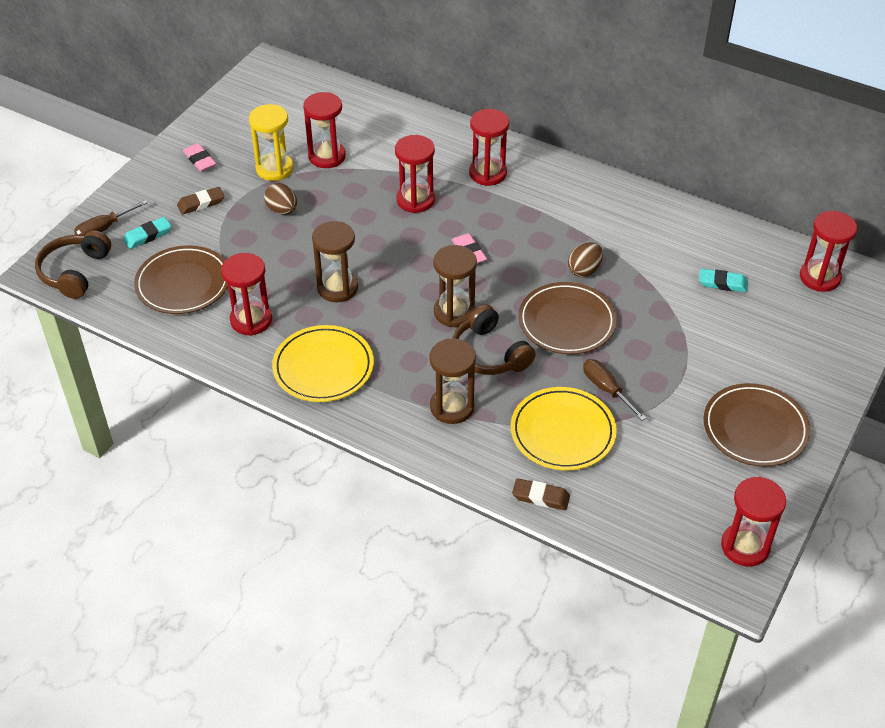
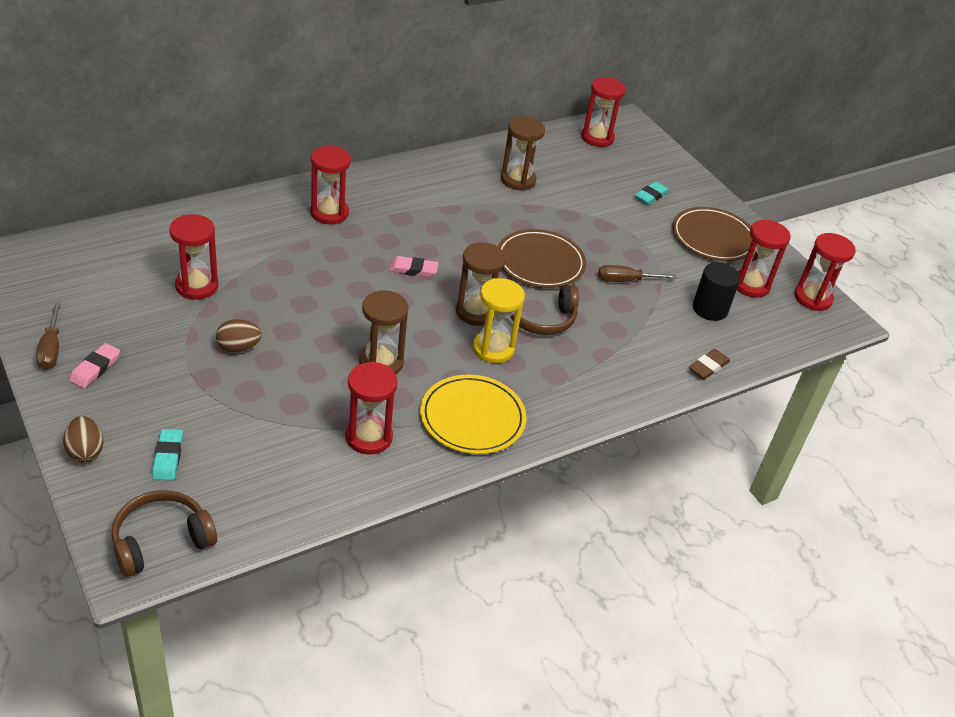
camera: 65 degrees left, 5 degrees down
(74, 272) = (161, 540): brown headphones -> brown headphones turned 105 degrees clockwise
(104, 228) = (117, 486): brown screwdriver -> brown screwdriver (51, 348)
(183, 284) = (270, 462): brown plate -> none
(200, 160) = (95, 368): pink eraser -> pink eraser turned 60 degrees counterclockwise
(201, 203) = (164, 397): brown eraser -> none
(274, 169) = (173, 325): yellow hourglass -> yellow hourglass (493, 349)
(415, 200) = (317, 265): red hourglass -> red hourglass (750, 285)
(452, 407) = (581, 366): brown hourglass -> brown hourglass (518, 180)
(563, 432) = (652, 323): yellow plate -> none
(584, 270) = (492, 226): brown egg -> brown egg (85, 451)
(632, 467) = (710, 309): none -> black cylinder
(722, 283) = (566, 176): turquoise eraser -> turquoise eraser (651, 196)

